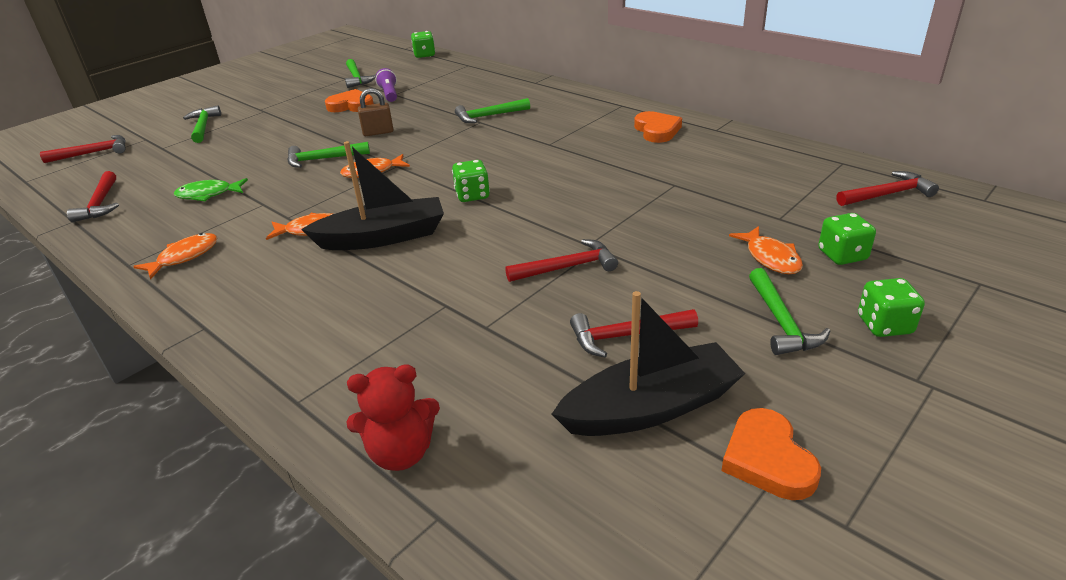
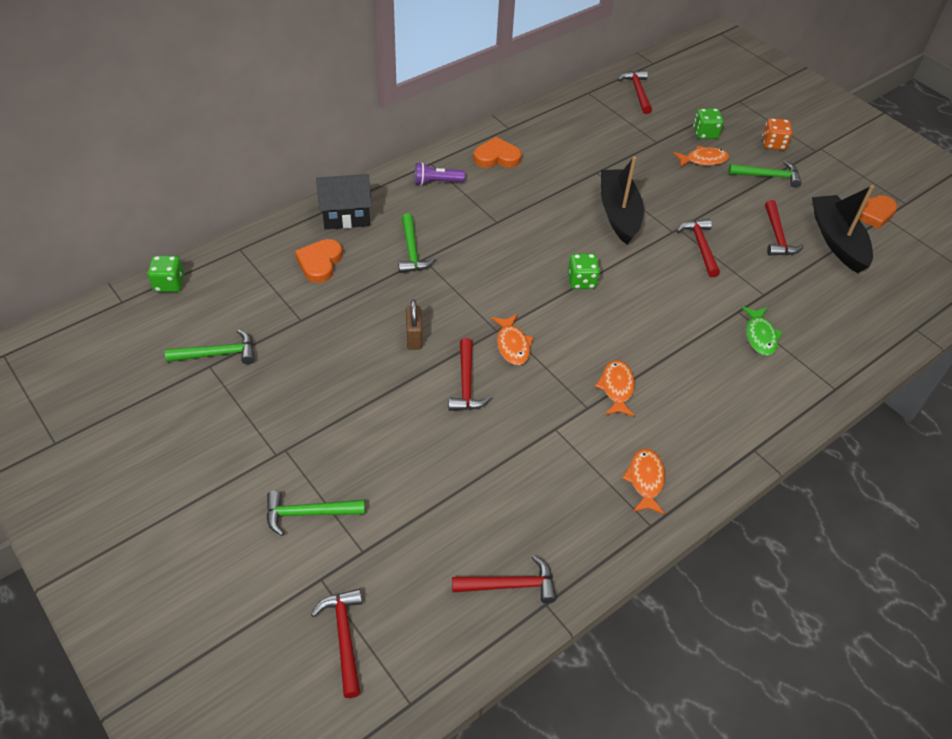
camera: 85 degrees left, 15 degrees up
(184, 257) = (645, 480): orange fish -> orange fish turned 45 degrees clockwise
(208, 194) = (519, 479): green fish -> green fish (760, 336)
(323, 159) = (466, 383): green hammer -> red hammer
(351, 105) = (317, 360): orange heart -> orange heart (320, 263)
(383, 237) = (639, 341): black boat -> black boat (618, 213)
(389, 94) = (299, 324): purple flashlight -> purple flashlight (437, 182)
(401, 452) = (875, 341): red teddy bear -> none
(524, 87) = (346, 215): none -> black house
(884, 325) = (773, 144): green dice -> orange dice

